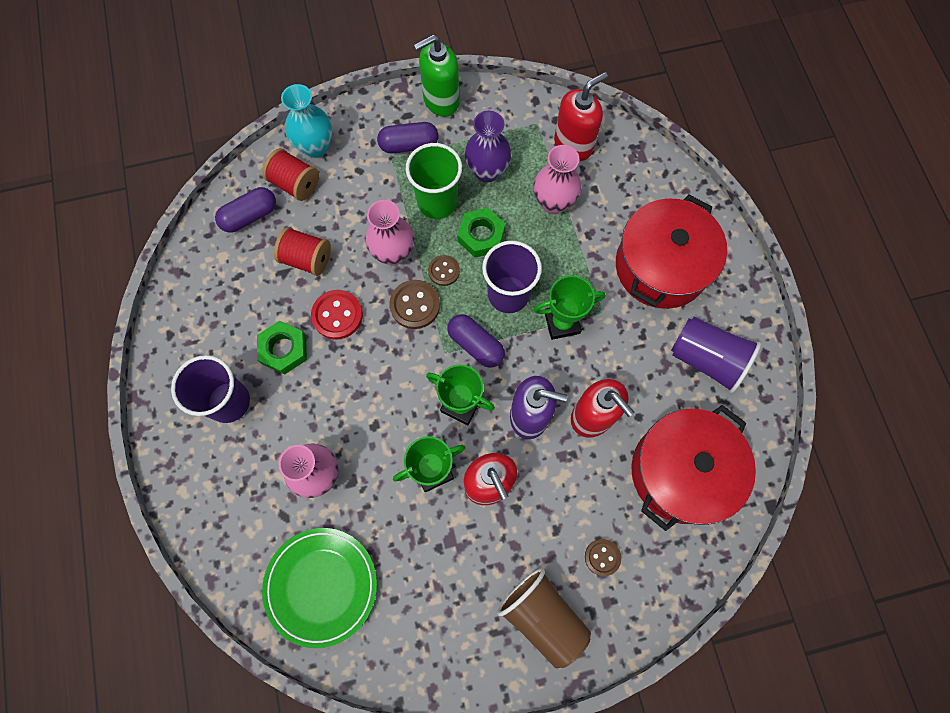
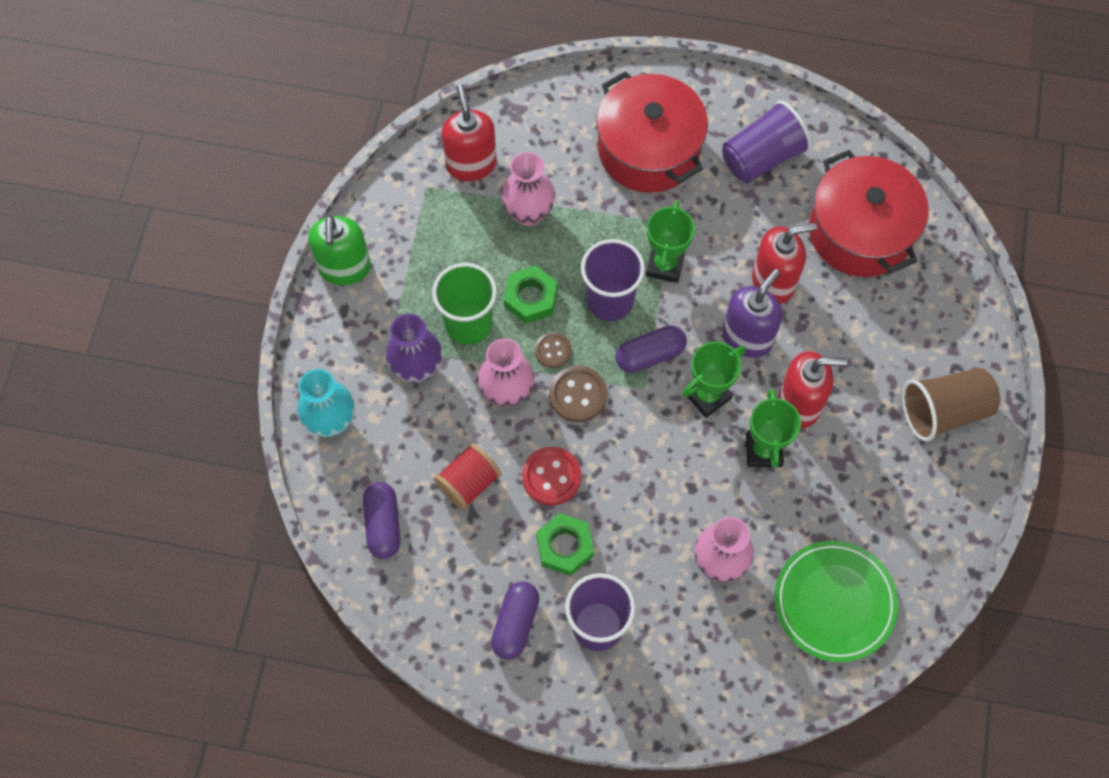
camera: 65 degrees left, 5 degrees down
(295, 184) = (368, 460): red spool -> none
(409, 145) = (383, 323): purple capsule -> purple capsule (515, 624)
(487, 171) = (458, 259): purple vase -> purple vase (417, 368)
(602, 557) = (910, 335): brown button -> none

